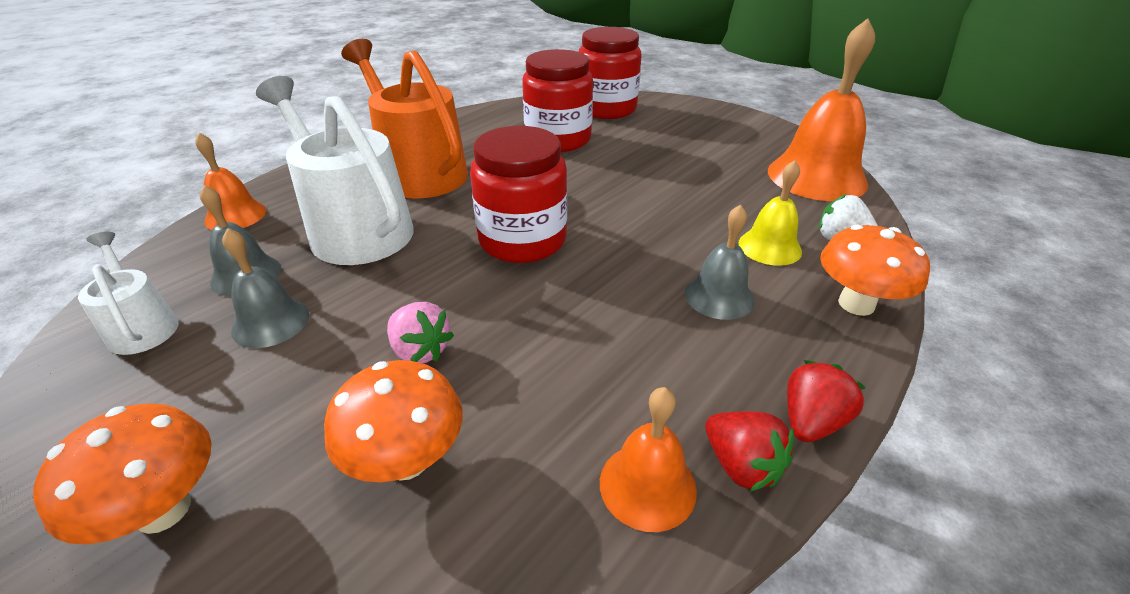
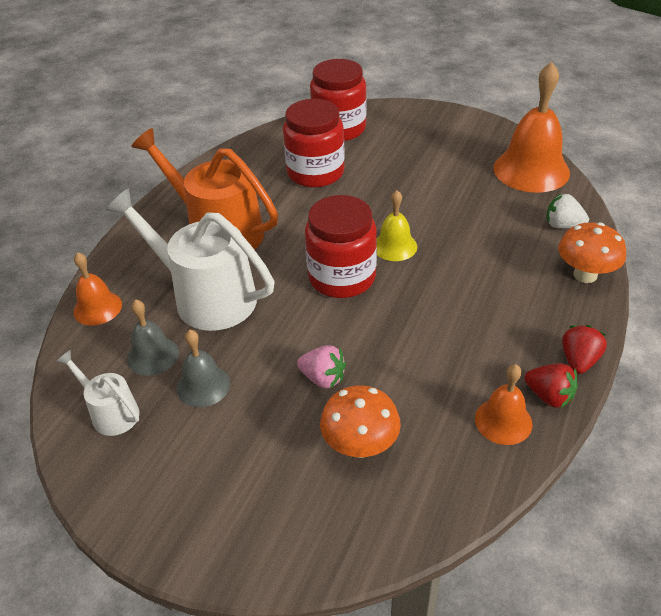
camera: 15 degrees left, 5 degrees up
(163, 510) = (236, 511): orange mushroom -> none
(719, 296) = (498, 290): grey bell -> none
(769, 247) = (517, 242): yellow bell -> yellow bell (394, 246)

